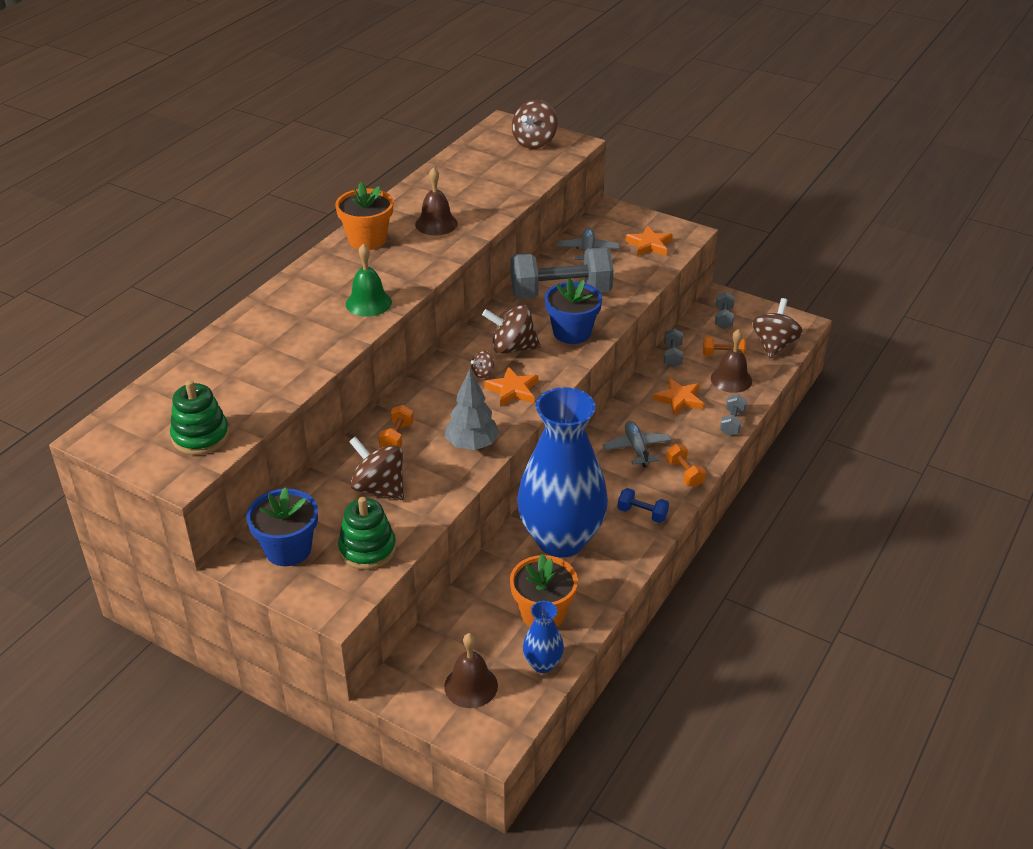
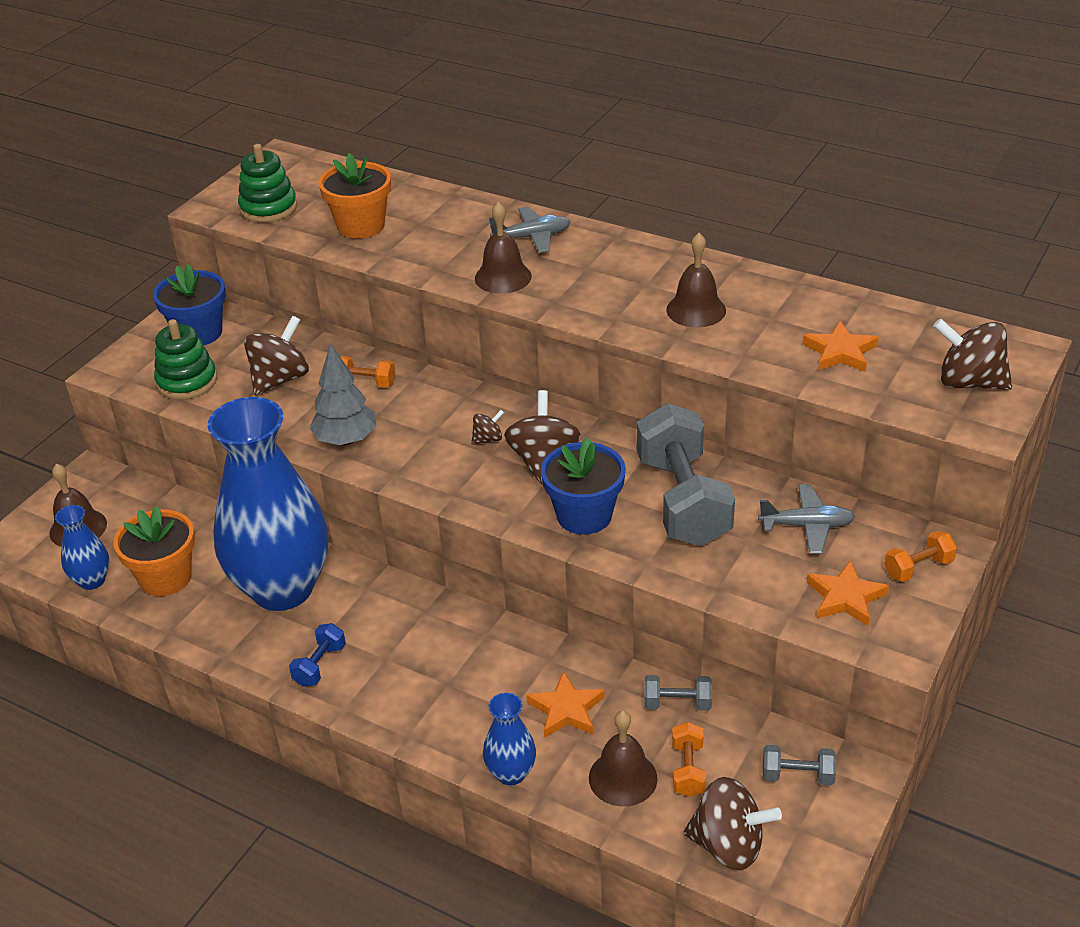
camera: 90 degrees right, 0 degrees up
(367, 240) = (646, 262): orange flower pot -> orange flower pot (361, 226)
(368, 303) = (503, 277): green bell -> brown bell
(483, 373) = (488, 439): brown spinning top -> brown spinning top turned 105 degrees clockwise
(512, 390) = (451, 466): orange star -> orange star (840, 352)
(636, 448) = (452, 660): grey plane -> grey plane (532, 237)
(684, 473) = (397, 712): orange dumbbell -> orange dumbbell (918, 568)
(732, 423) = (511, 773): grey dumbbell -> blue vase

